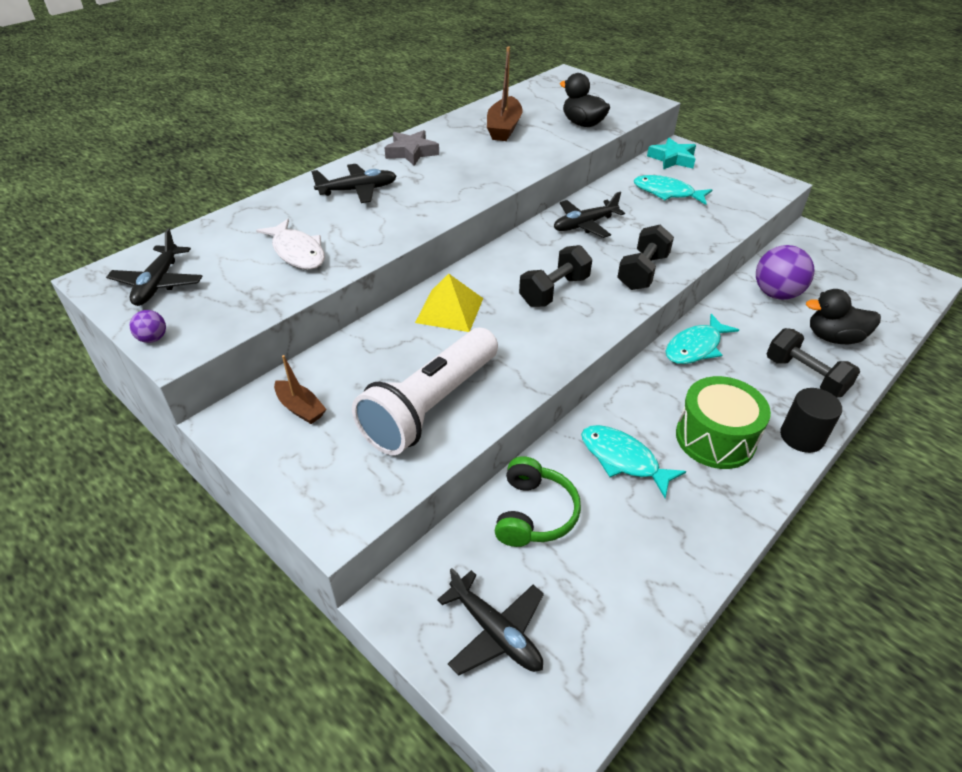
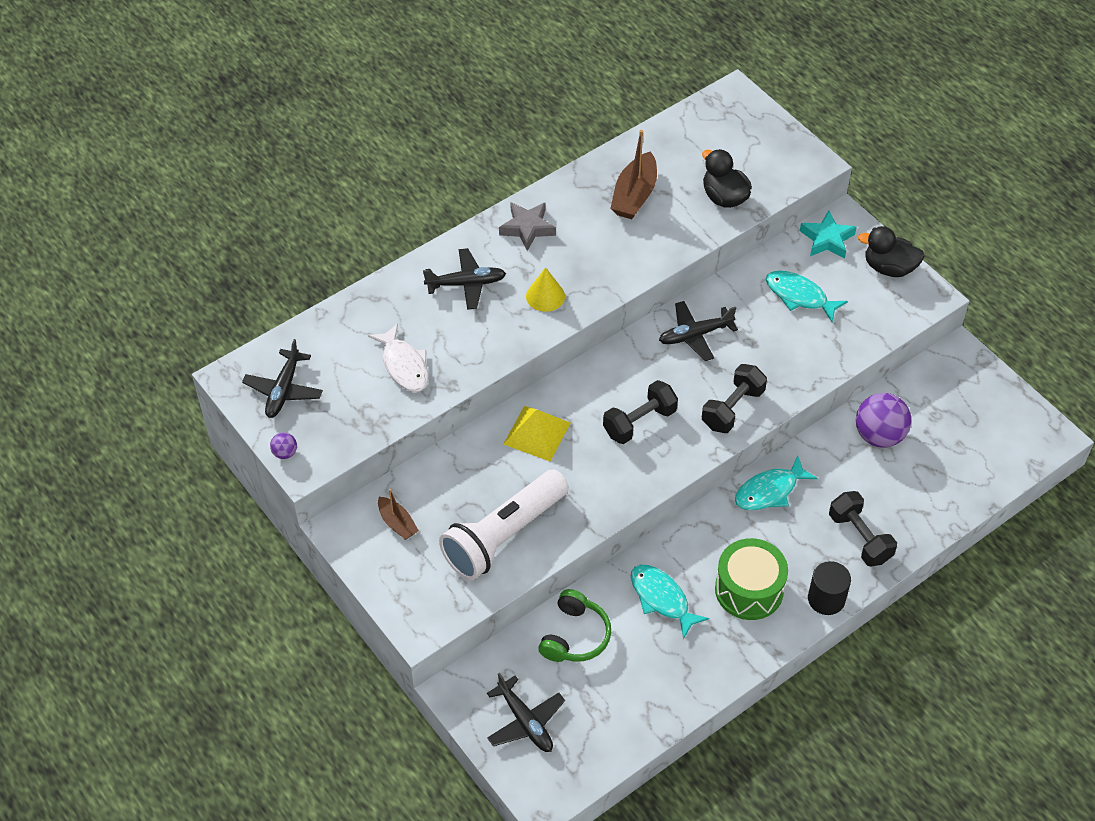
camera: 10 degrees right, 10 degrees up
(438, 192) = (545, 296): none -> yellow cone
(833, 338) = (910, 497): black duck -> black duck (889, 268)

